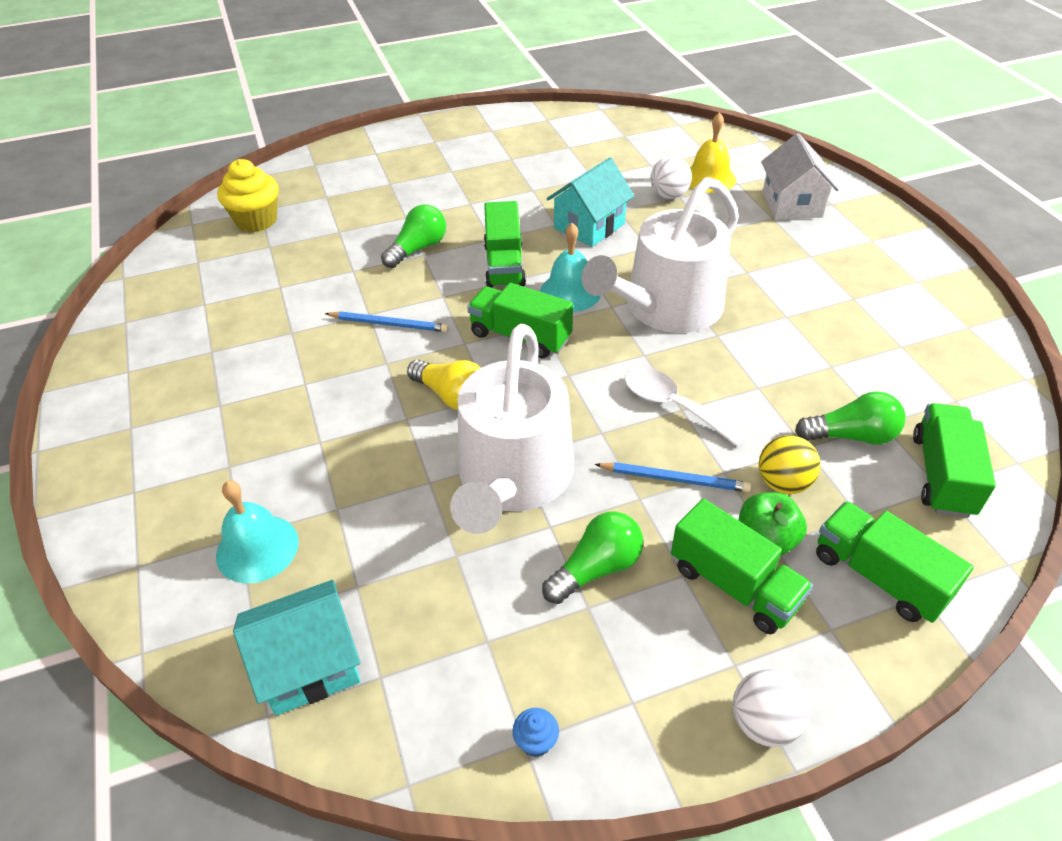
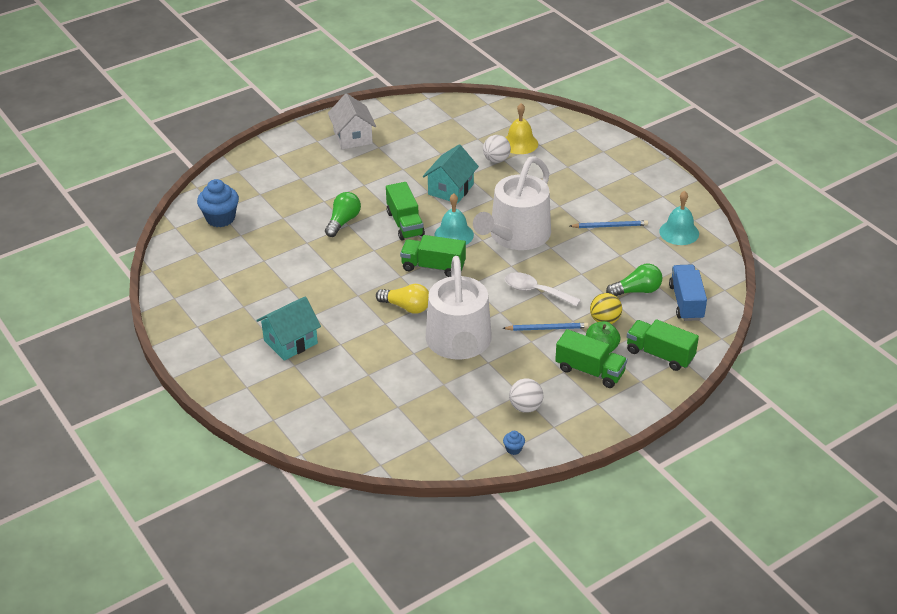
camera: 15 degrees left, 5 degrees down
(256, 220) = (220, 218): yellow cupcake -> blue cupcake
(257, 548) = (334, 400): turquoise bell -> turquoise bell (679, 232)
(309, 665) = (390, 442): turquoise house -> turquoise house (290, 342)
(389, 324) = (348, 272): blue pencil -> blue pencil (610, 226)
(596, 568) = (519, 376): green light bulb -> none
(764, 722) = (616, 422): white ball -> white ball (525, 407)
(792, 204) = (578, 155): white house -> white house (353, 137)
(942, 475) = (686, 302): green truck -> blue truck

